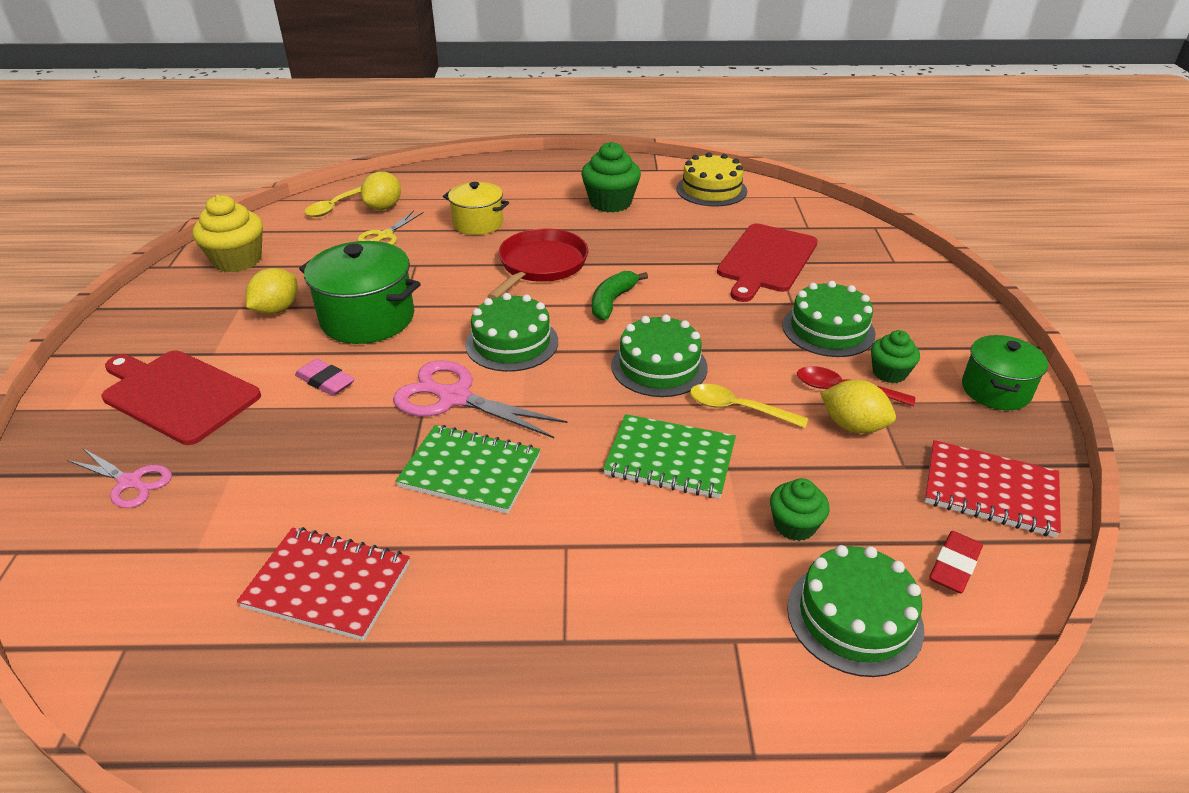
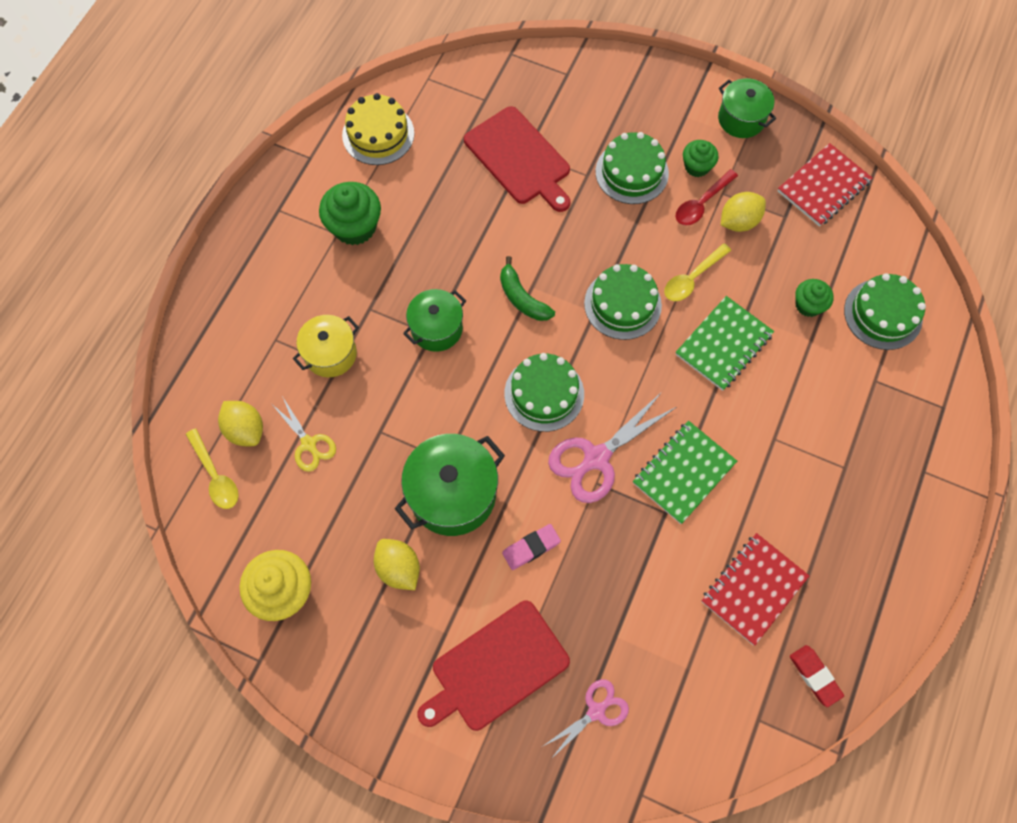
camera: 65 degrees left, 30 degrees up
(541, 265) = (436, 329): red pan -> green pot
(954, 566) = (868, 243): red eraser -> red eraser (815, 676)

